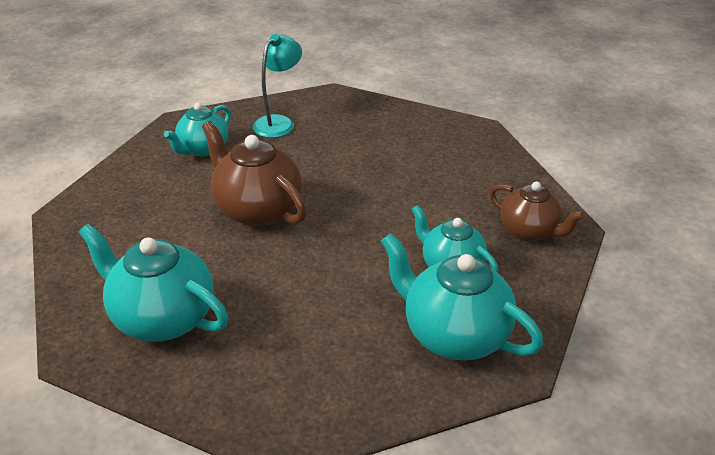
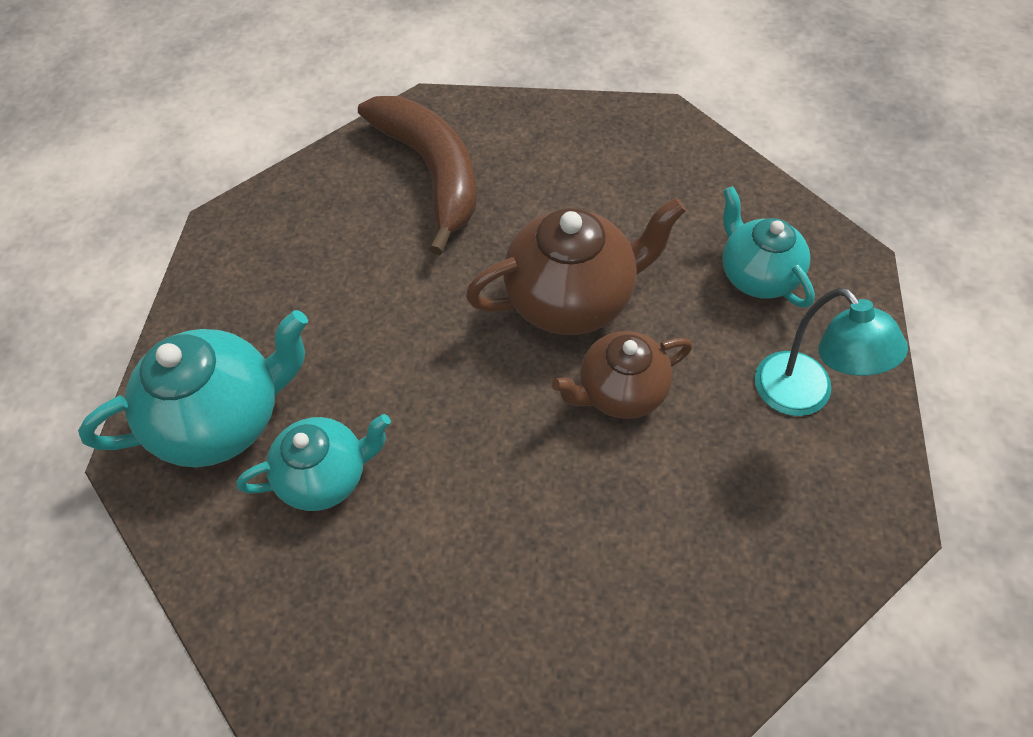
camera: 120 degrees right, 20 degrees up
(163, 318) = (432, 172): turquoise teapot -> brown banana
(529, 231) = (324, 632): brown teapot -> brown teapot (621, 392)

